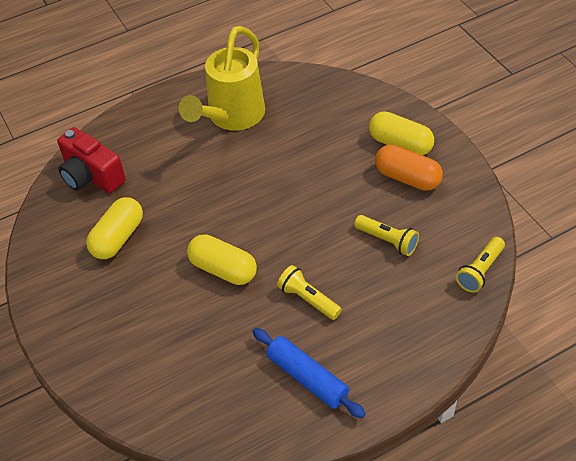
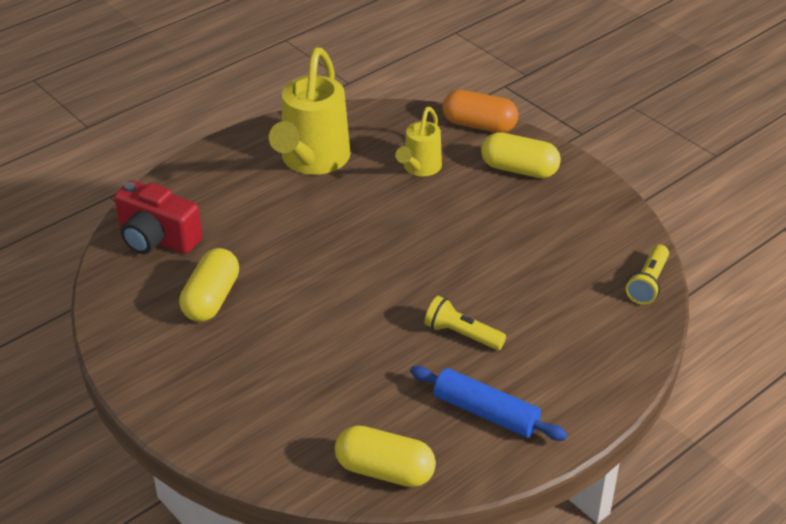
camera: 15 degrees left, 10 degrees down
(223, 269) = (351, 316): yellow capsule -> yellow capsule (385, 471)
(317, 134) = (420, 168): none -> yellow watering can
(387, 241) = (535, 266): yellow flashlight -> none
(407, 178) = (538, 202): orange capsule -> orange capsule (479, 125)

